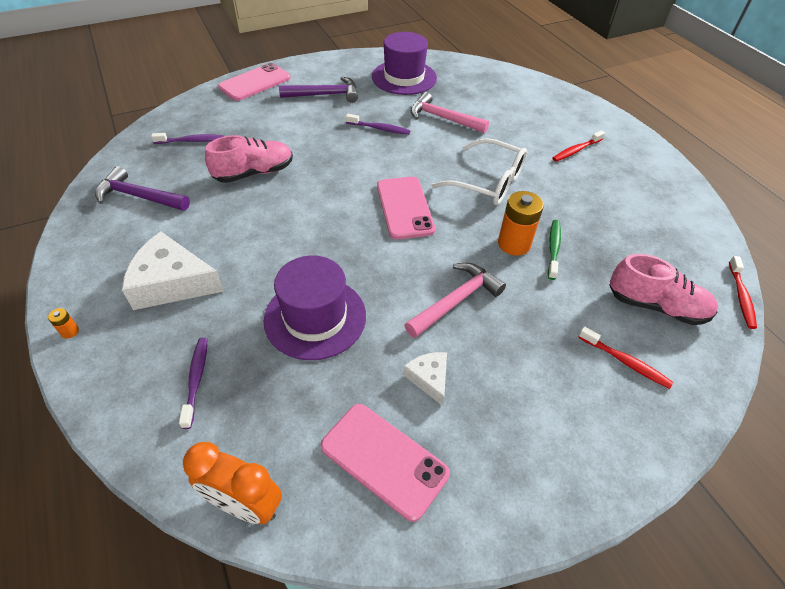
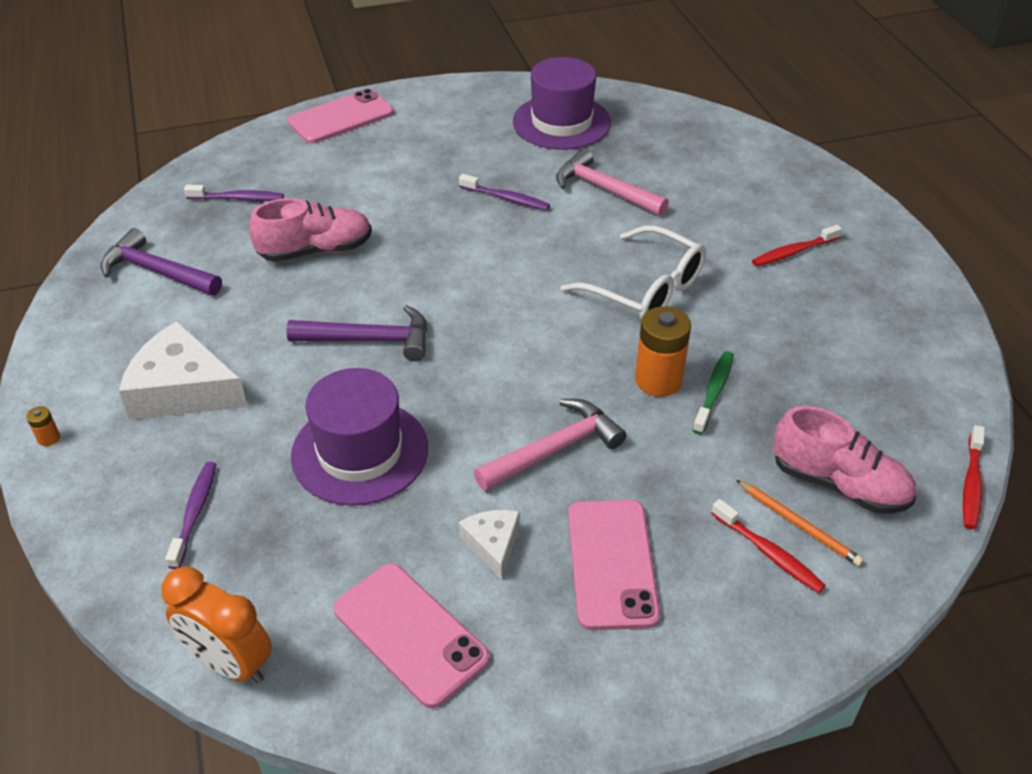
camera: 10 degrees right, 5 degrees down
(325, 95) = (438, 142): purple hammer -> purple hammer (369, 340)
(404, 208) = (515, 316): pink phone -> pink phone (612, 563)
(639, 338) = (799, 525): none -> orange pencil

